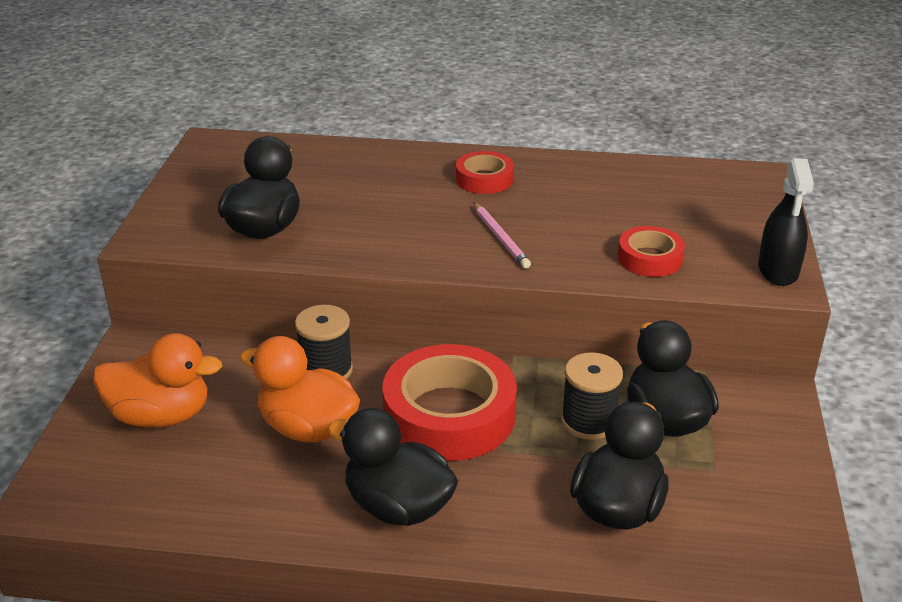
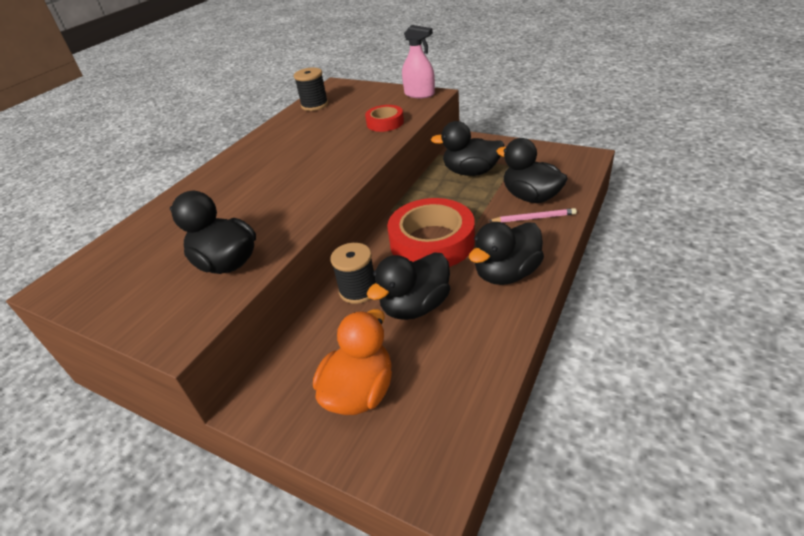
camera: 65 degrees left, 5 degrees up
(307, 428) = (415, 306): orange duck -> black duck
(484, 179) = (255, 161): red tape -> none
(500, 238) = (327, 164): pink pencil -> pink pencil (533, 218)
(589, 421) = (461, 194): black spool -> black spool (314, 105)
(778, 270) = (419, 94): black spray bottle -> pink spray bottle

